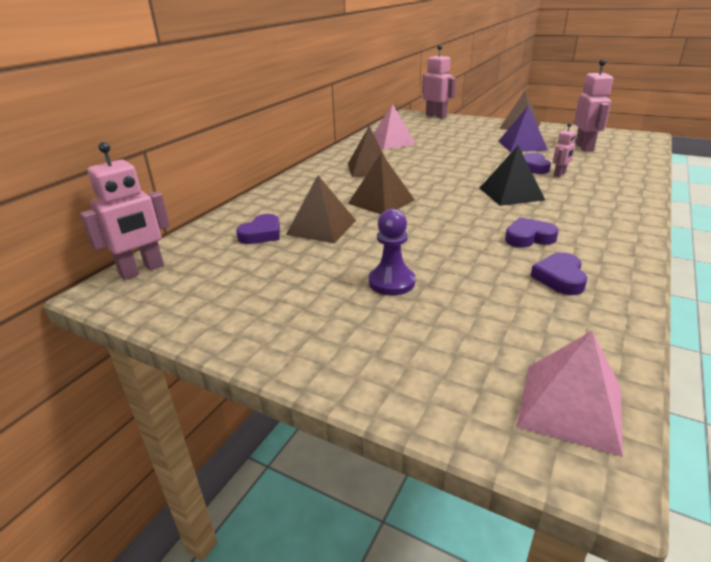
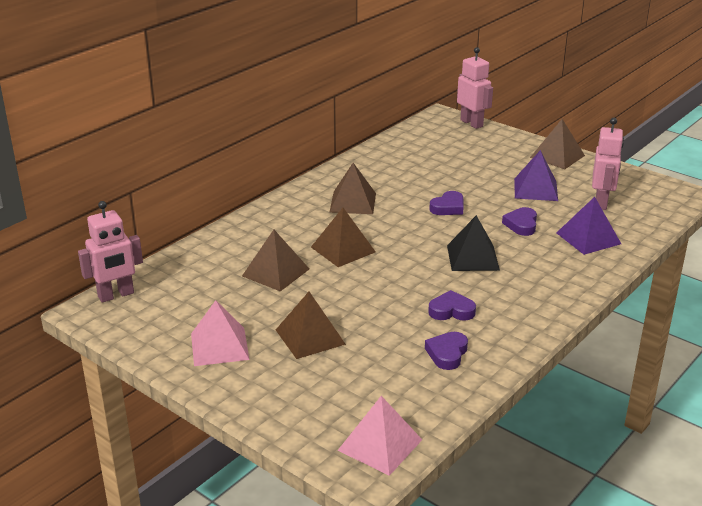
camera: 10 degrees right, 0 degrees up
(261, 234) = (221, 272): purple heart -> purple heart (448, 207)
(391, 282) = (310, 337): purple pawn -> brown pyramid
(392, 142) = (396, 164): pink pyramid -> pink pyramid (219, 346)
(560, 174) = (541, 239): pink robot -> none
(599, 169) = (588, 238): none -> purple pyramid

